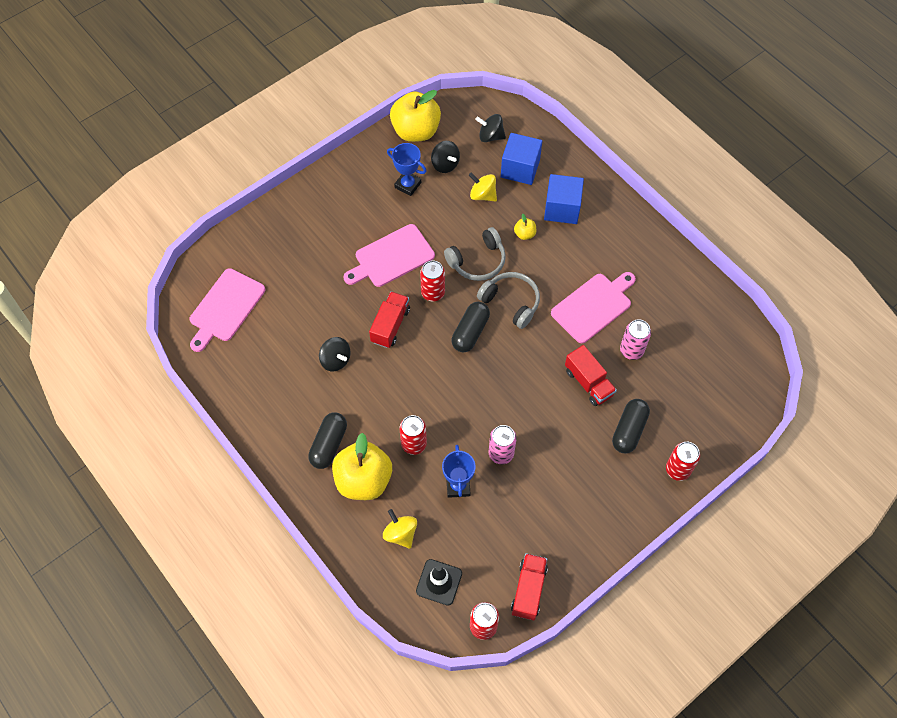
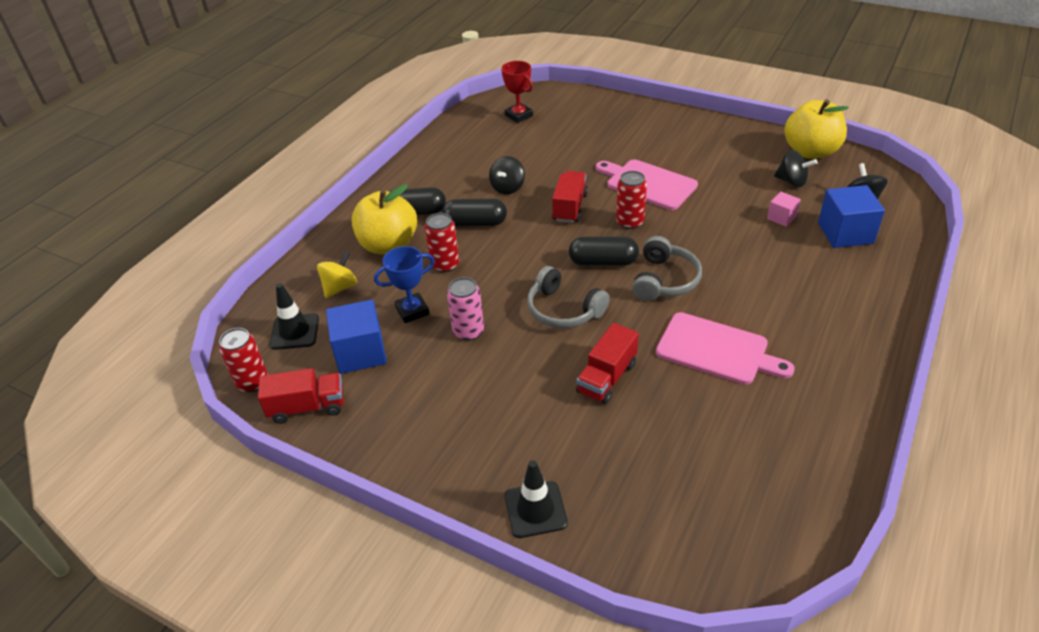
camera: 70 degrees right, 20 degrees down
(225, 308) = (518, 115): pink cutting board -> red trophy
(390, 325) = (570, 207): red truck -> red truck turned 75 degrees counterclockwise
(408, 185) = (741, 167): blue trophy -> none
(445, 164) = (791, 181): black spinning top -> black spinning top turned 90 degrees counterclockwise
(477, 261) = (695, 240): grey headphones -> grey headphones (564, 310)
(482, 195) = (781, 217): yellow spinning top -> pink cube
(524, 234) = (762, 263): yellow apple -> none
(562, 208) = (827, 281): blue cube -> blue cube (360, 352)
(629, 430) = (564, 438): black capsule -> black capsule (475, 223)
(631, 350) = (682, 405): pink can -> none
(677, 469) = (535, 509): red can -> black traffic cone

